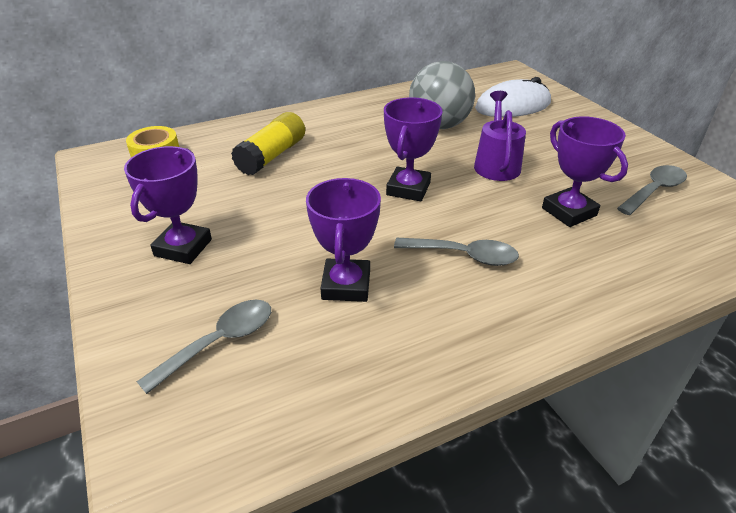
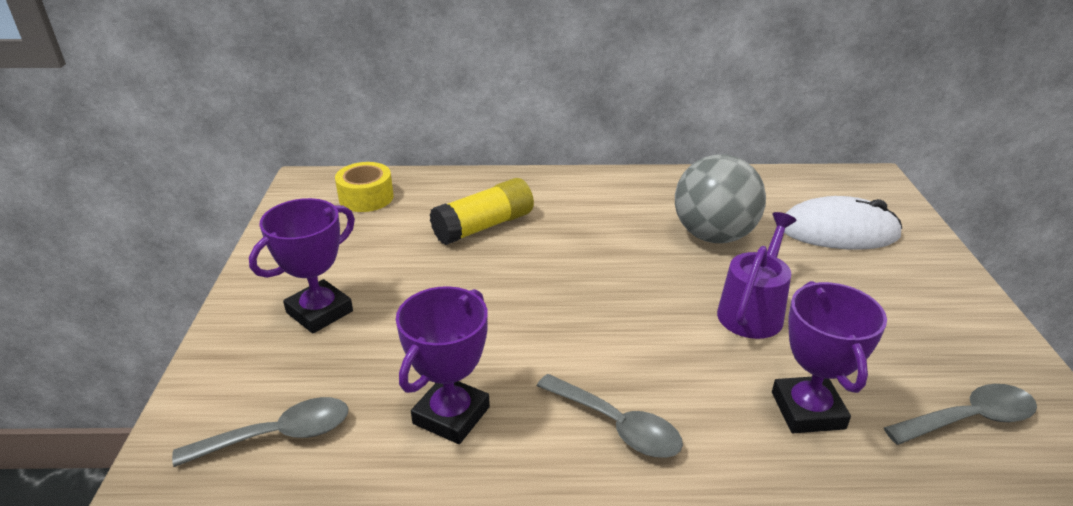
camera: 25 degrees right, 5 degrees down
(408, 189) = (612, 312): purple trophy -> none

